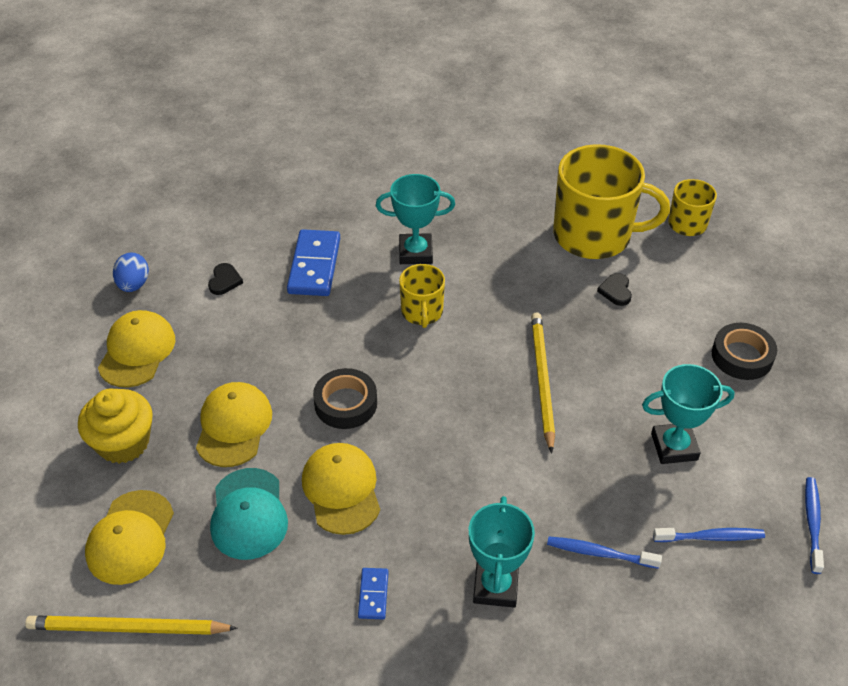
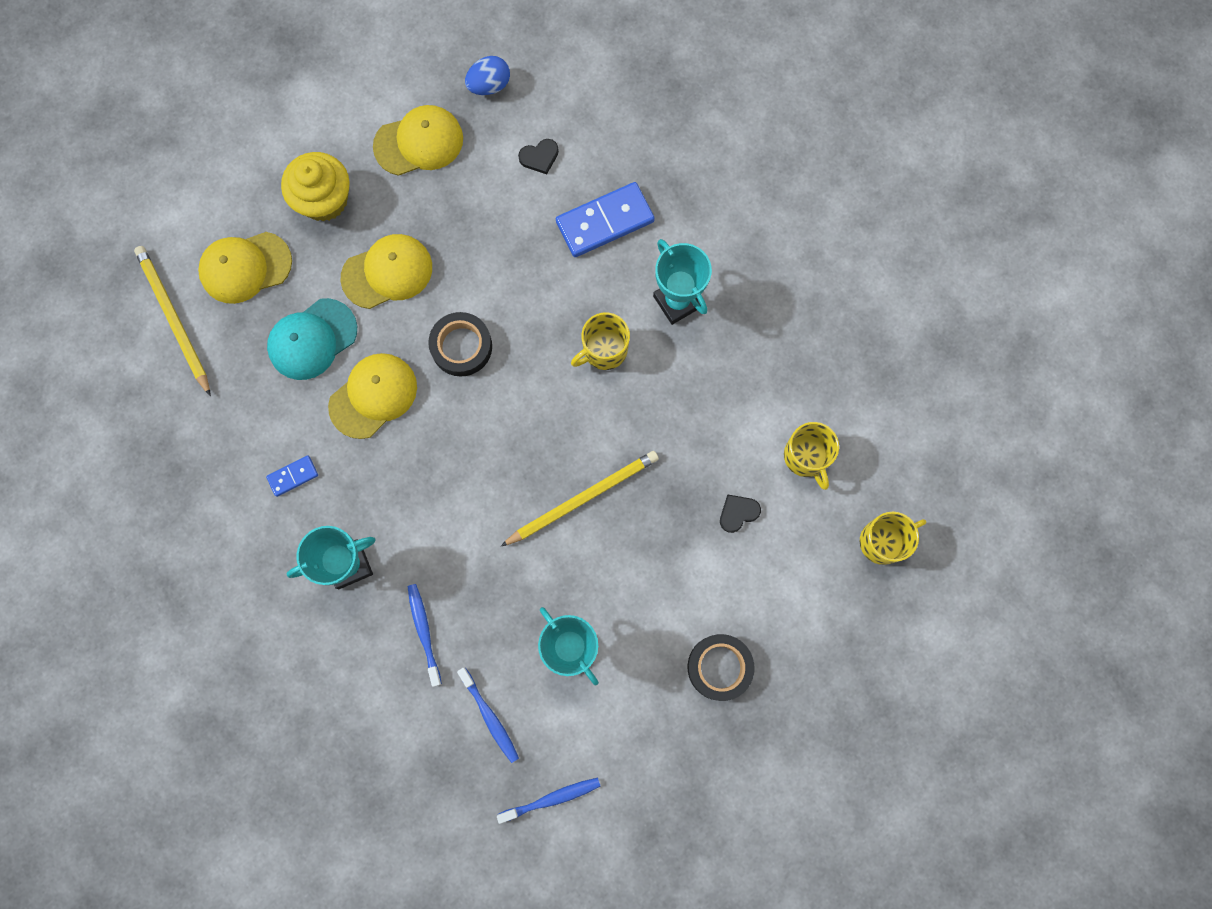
camera: 60 degrees right, 30 degrees up
(594, 235) = (806, 457): yellow mug -> yellow mug, size x0.51

